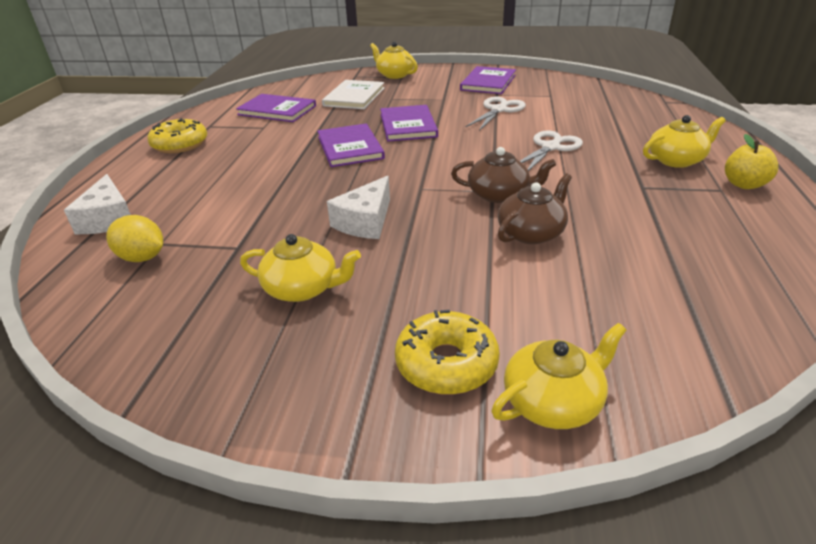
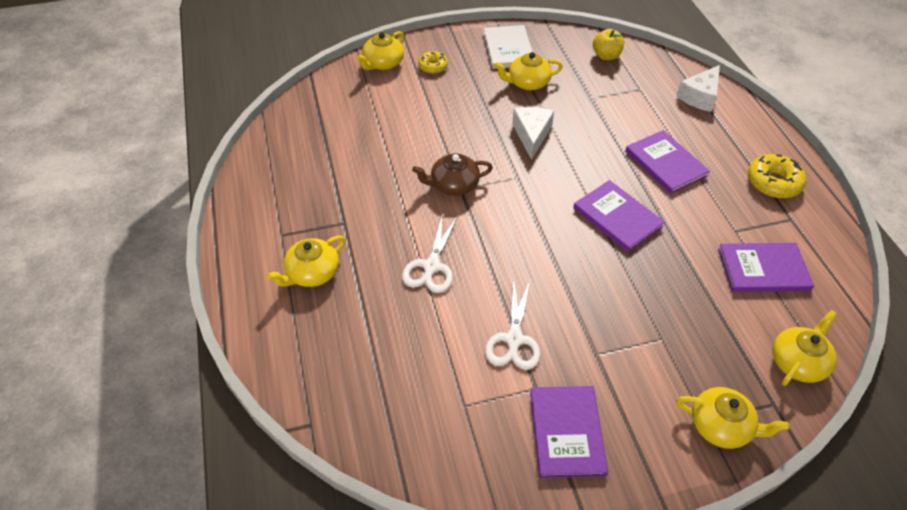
camera: 155 degrees right, 15 degrees up
(108, 219) = (700, 96): white cheese -> white cheese turned 105 degrees counterclockwise
(142, 258) = (636, 78): yellow lemon -> none
(319, 83) = (798, 362): none -> yellow teapot
(354, 97) = (711, 330): white book -> white book (508, 49)
(408, 125) = (593, 273): purple book -> purple book (665, 163)
(446, 363) = (433, 66): yellow donut -> yellow donut, size x0.63
(531, 233) = (418, 152): brown teapot -> none
(744, 184) = (260, 247): yellow apple -> yellow apple (606, 56)

